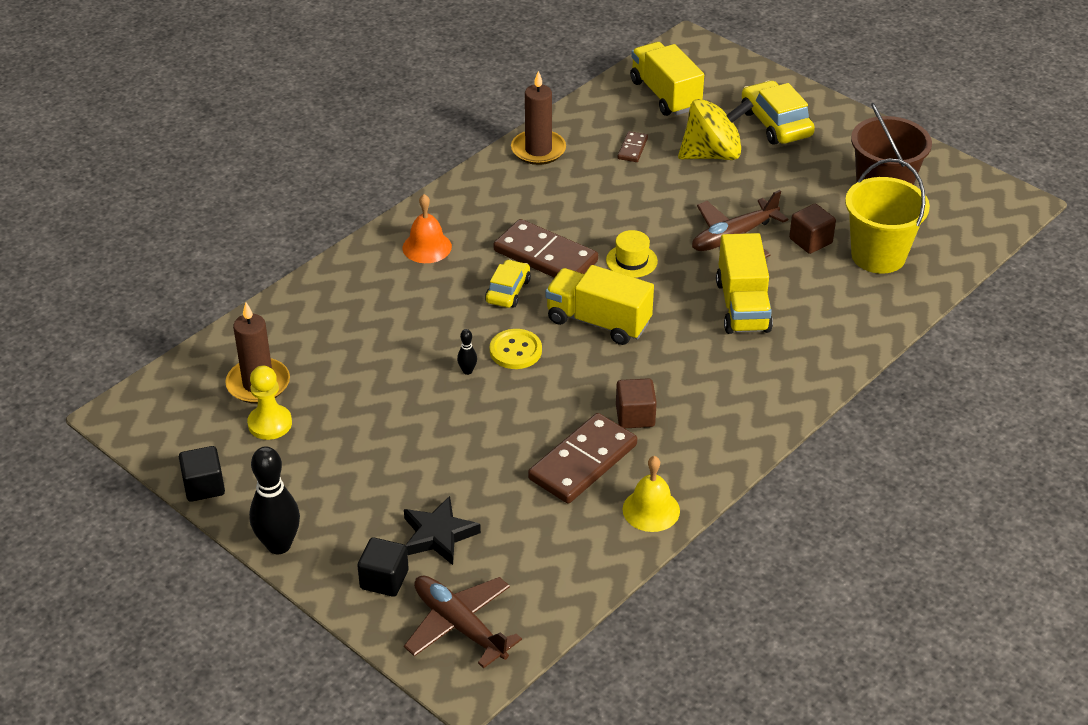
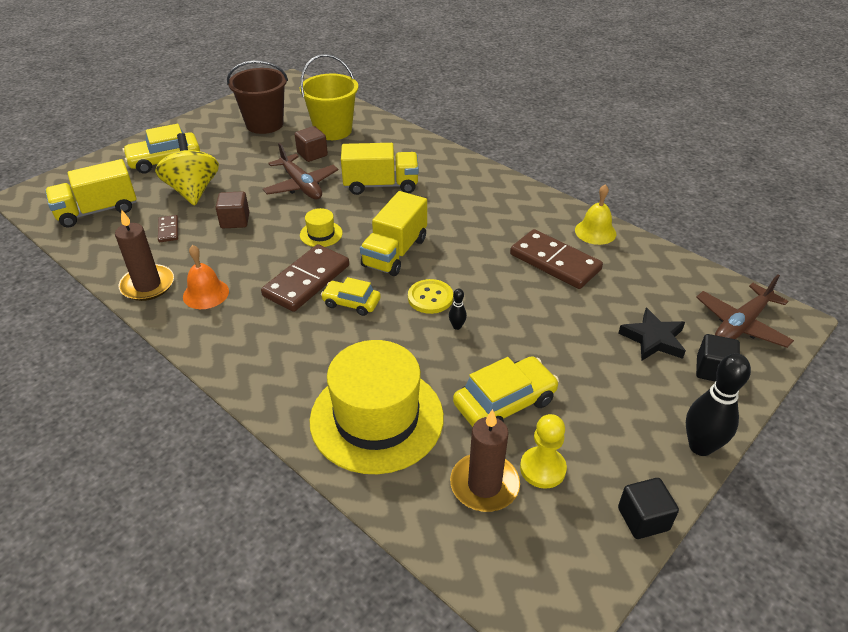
camera: 90 degrees left, 0 degrees up
(344, 315) = (376, 418): none -> yellow hat
(353, 402) = (504, 403): none -> yellow car
(427, 247) = (278, 359): orange bell -> orange bell (206, 293)
(632, 148) = (168, 230): brown domino -> brown domino turned 60 degrees clockwise
(635, 416) = (502, 236): brown cube -> brown cube (235, 221)

